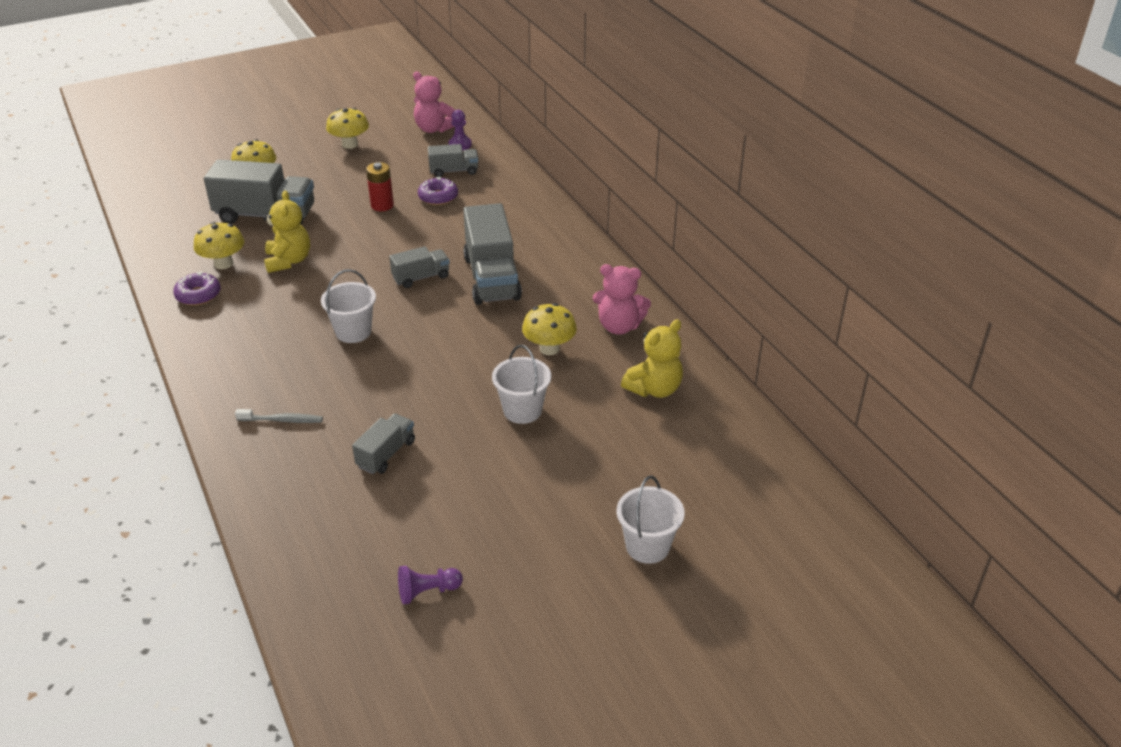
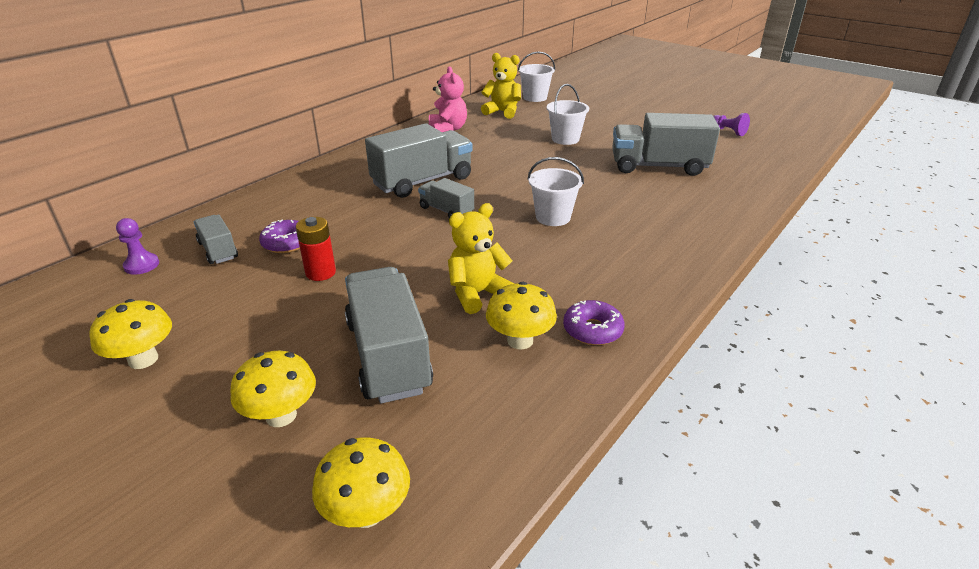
camera: 115 degrees left, 5 degrees down
(282, 420) = (684, 211): grey toothbrush -> none
(386, 454) = (658, 166): grey truck -> grey truck, size x1.89
(434, 129) = (88, 298): pink teddy bear -> none
(549, 348) = (494, 144): yellow mushroom -> yellow mushroom (366, 512)
(647, 546) = (623, 97): white bucket -> white bucket (535, 97)

